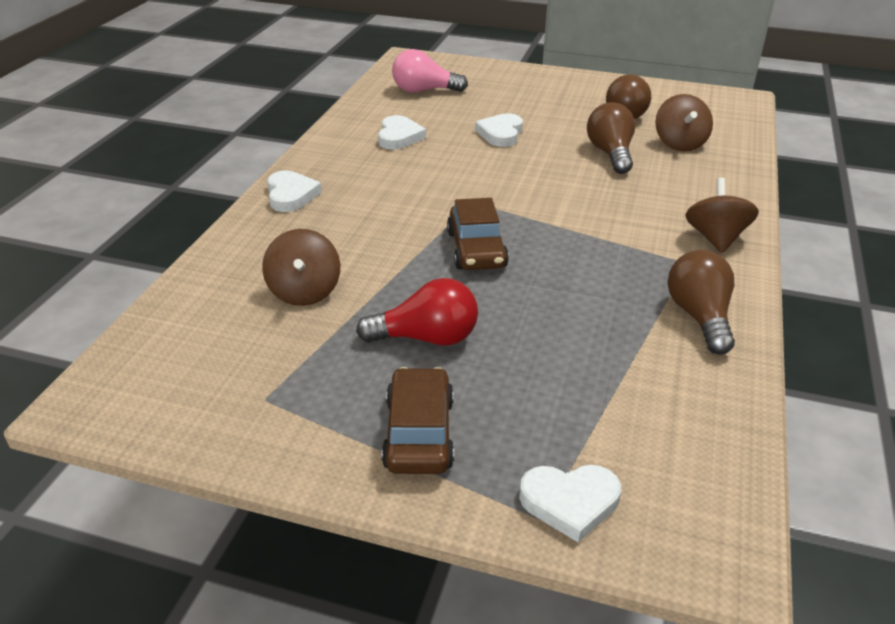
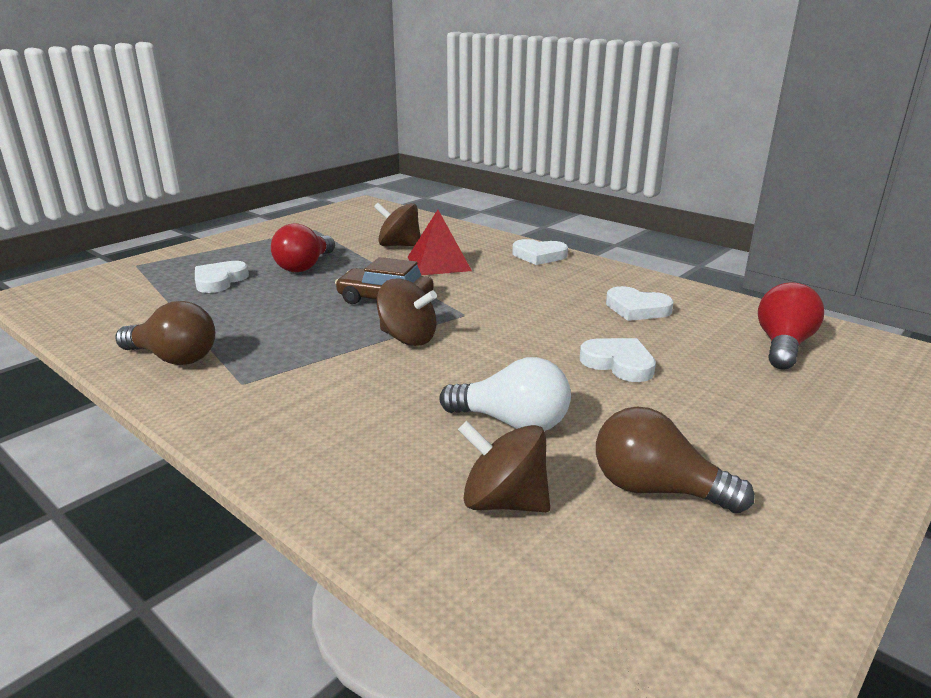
camera: 115 degrees right, 10 degrees down
(353, 247) = (438, 263): none -> red pyramid
(419, 433) = (234, 252): brown car -> none
(424, 91) = (783, 345): pink light bulb -> red light bulb
(570, 502) = (129, 272): white heart -> white heart (219, 280)
(610, 154) = (512, 422): brown light bulb -> white light bulb
(715, 238) = (253, 418): brown spinning top -> brown spinning top (407, 338)

